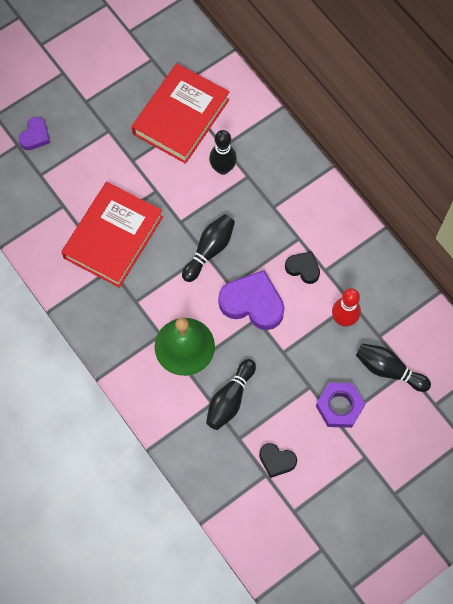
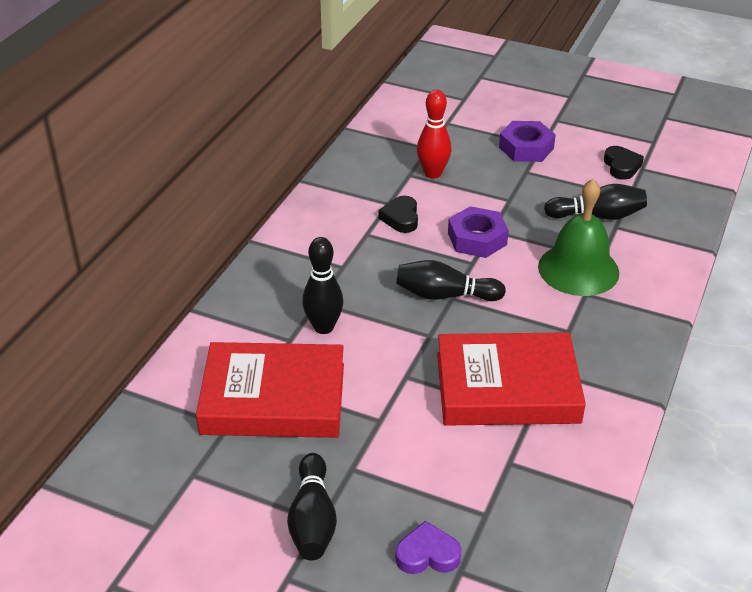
camera: 120 degrees left, 30 degrees down
(252, 303) = (477, 239): purple heart -> purple nut
(389, 370) = (458, 132): black bowling pin -> black bowling pin (312, 520)

